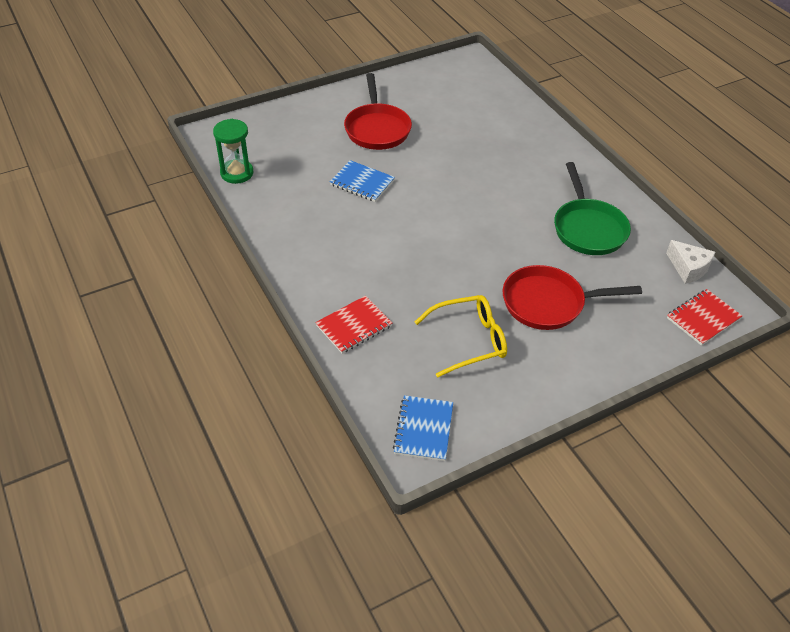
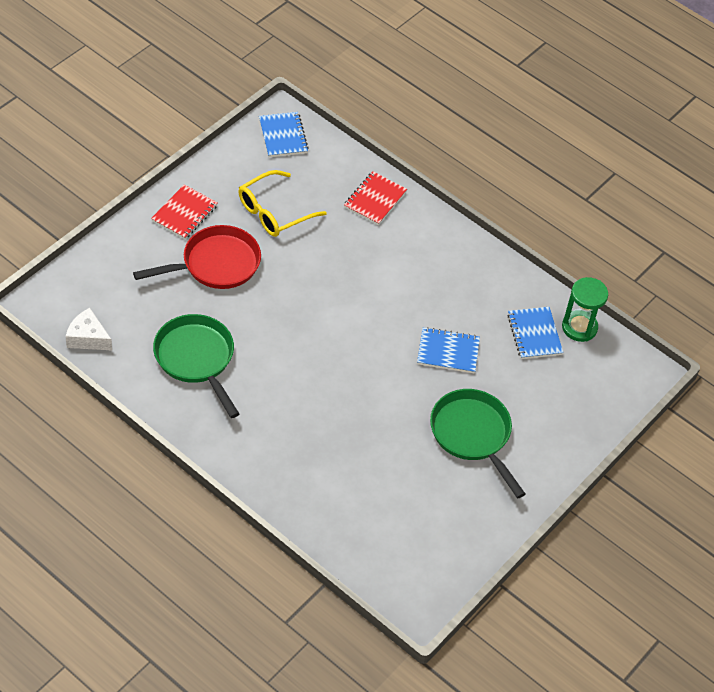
camera: 155 degrees right, 5 degrees up
(279, 177) = (534, 334): none -> blue notebook
(377, 129) = (473, 435): red pan -> green pan
(703, 318) = (71, 286): red notebook -> red notebook (184, 213)

